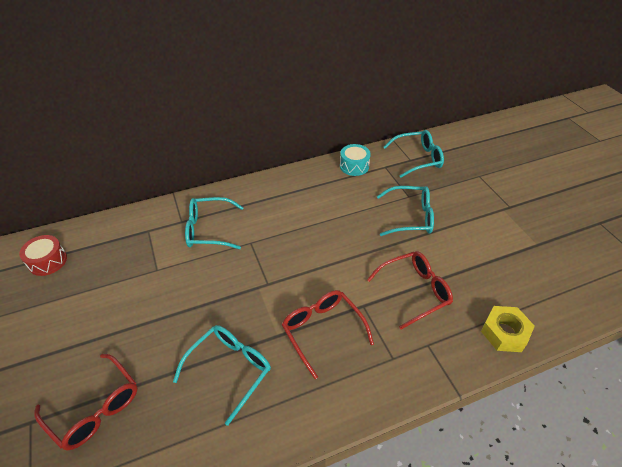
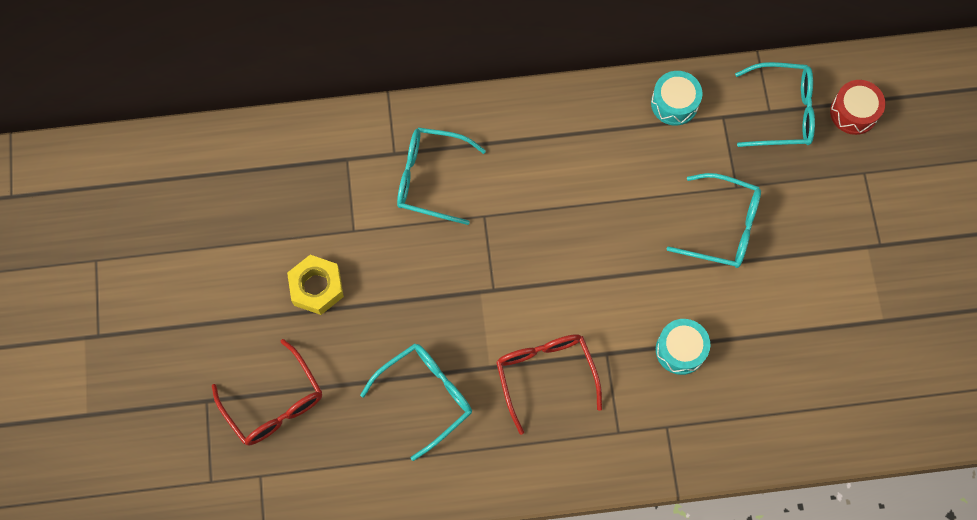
camera: 15 degrees right, 25 degrees up
(48, 261) = (214, 181): red drum -> red drum (853, 112)
(415, 291) = (680, 350): red glasses -> turquoise drum
(504, 332) = (768, 436): yellow nut -> yellow nut (316, 287)

